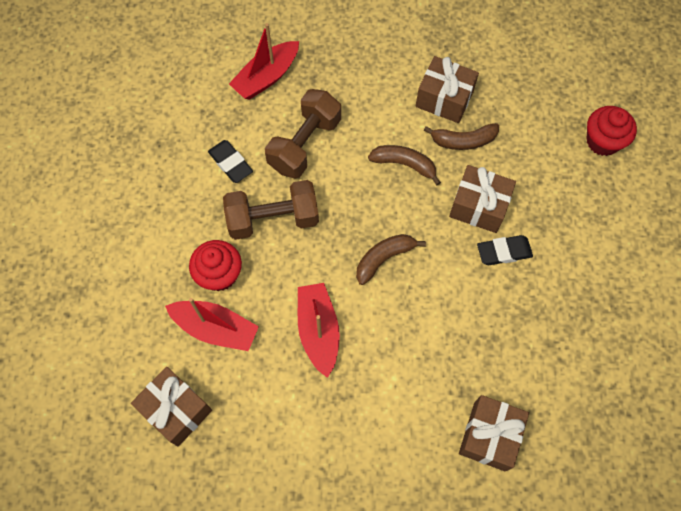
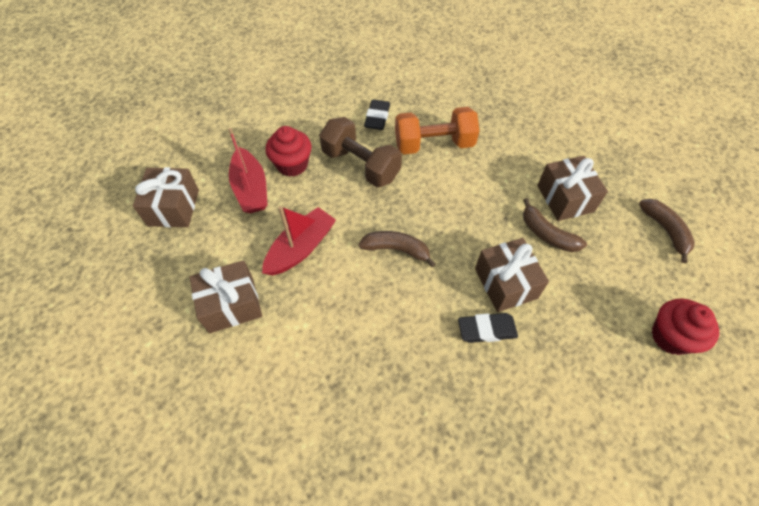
camera: 50 degrees right, 10 degrees down
(266, 77) = (458, 94): red boat -> none
(305, 144) = (434, 144): brown dumbbell -> orange dumbbell
(404, 164) = (484, 210): brown banana -> brown banana (665, 230)
(489, 436) = (312, 437): brown gift -> brown gift (231, 305)
(504, 252) = (486, 330): black eraser -> black eraser turned 45 degrees counterclockwise

